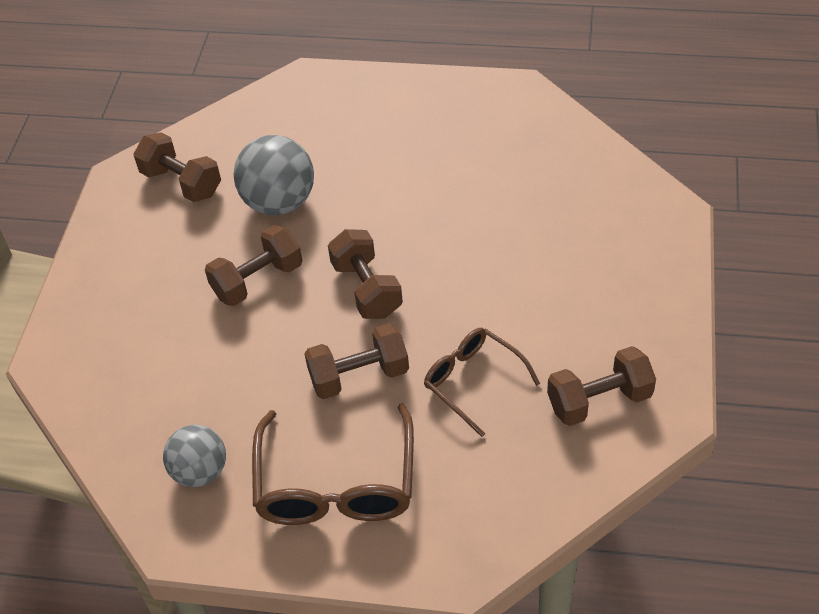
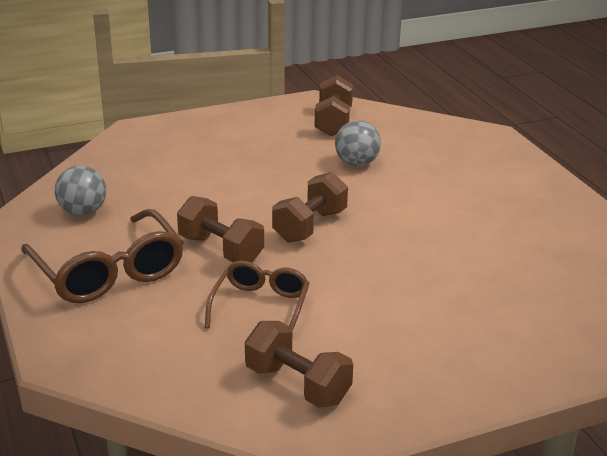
camera: 55 degrees right, 20 degrees down
(258, 280) = (273, 179): brown dumbbell -> none
(279, 202) = (356, 163): grey ball -> grey ball, size x0.66
(336, 484) = (109, 272): brown glasses -> brown glasses turned 90 degrees counterclockwise

